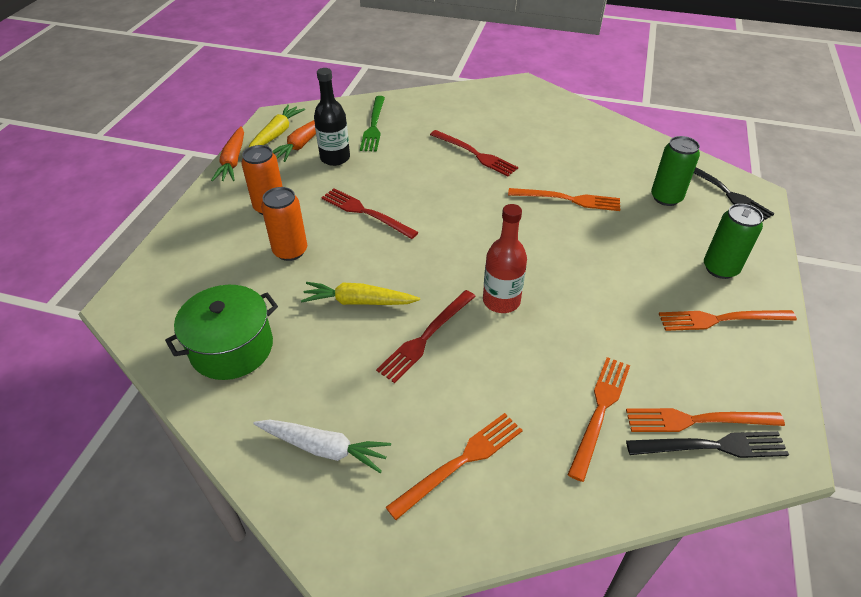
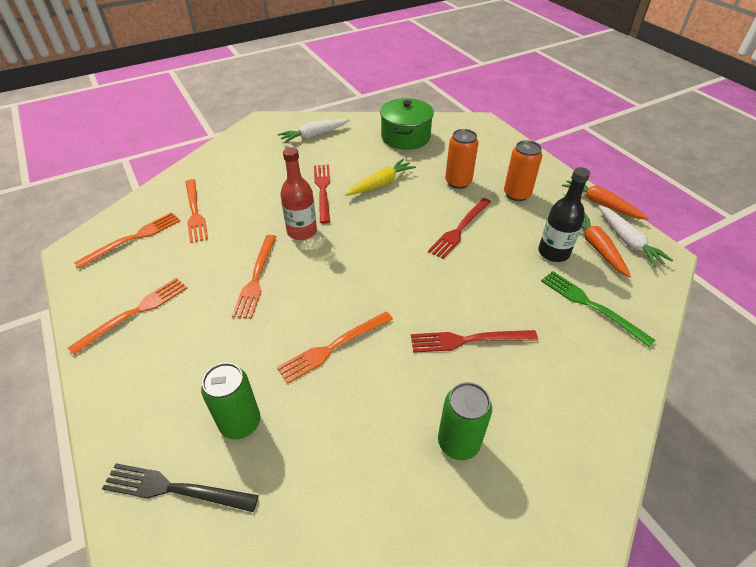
camera: 135 degrees right, 0 degrees up
(276, 134) = (628, 241): yellow carrot -> white carrot
(366, 212) = (460, 229): red fork -> red fork turned 135 degrees clockwise
(460, 462) = (250, 160): orange fork -> orange fork (256, 278)
(712, 446) = (120, 231): black fork -> none
(720, 268) = (149, 363): green can -> green can (458, 442)

